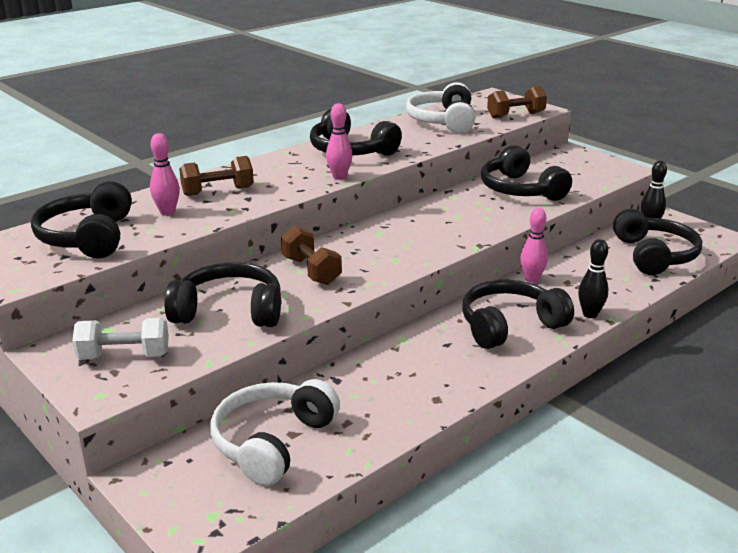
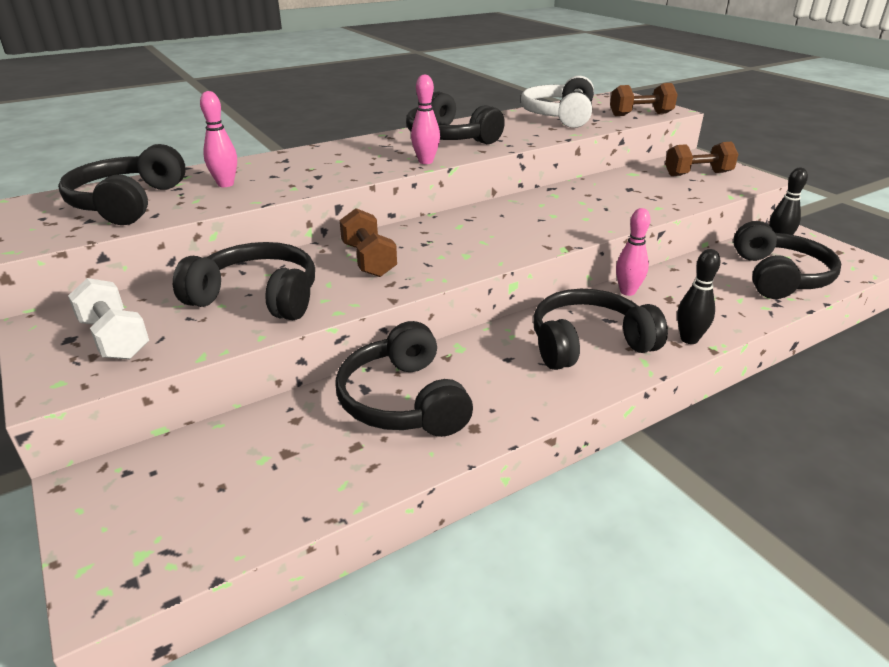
camera: 10 degrees right, 5 degrees up
(124, 356) = (115, 338): white dumbbell -> white dumbbell turned 45 degrees clockwise
(218, 191) = (290, 167): brown dumbbell -> brown dumbbell (697, 174)
(272, 442) = (258, 461): white headphones -> none
(520, 190) = (631, 192): black headphones -> black headphones (403, 400)

